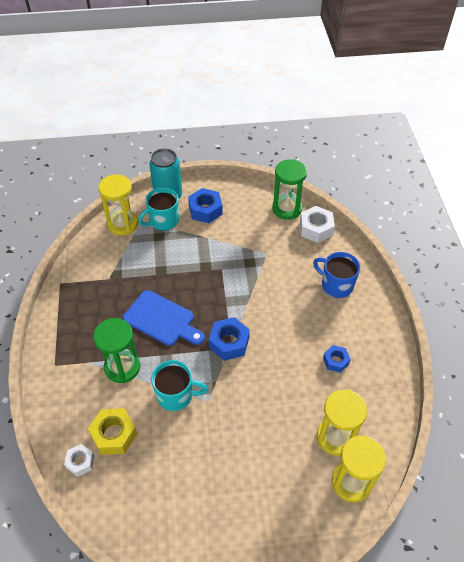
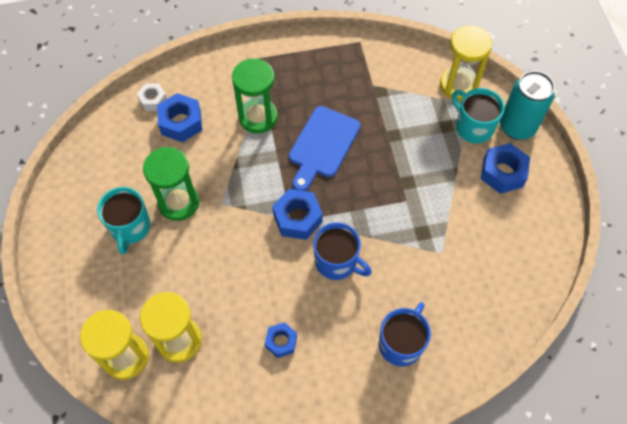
camera: 85 degrees right, 10 degrees up
(114, 434) = (181, 122): yellow nut -> blue nut
(176, 395) = (226, 171): turquoise mug -> turquoise mug (130, 228)
(270, 318) = (337, 262): none -> blue mug
(287, 209) = (529, 275): green hourglass -> green hourglass (178, 202)
(316, 228) = (499, 316): white nut -> none

